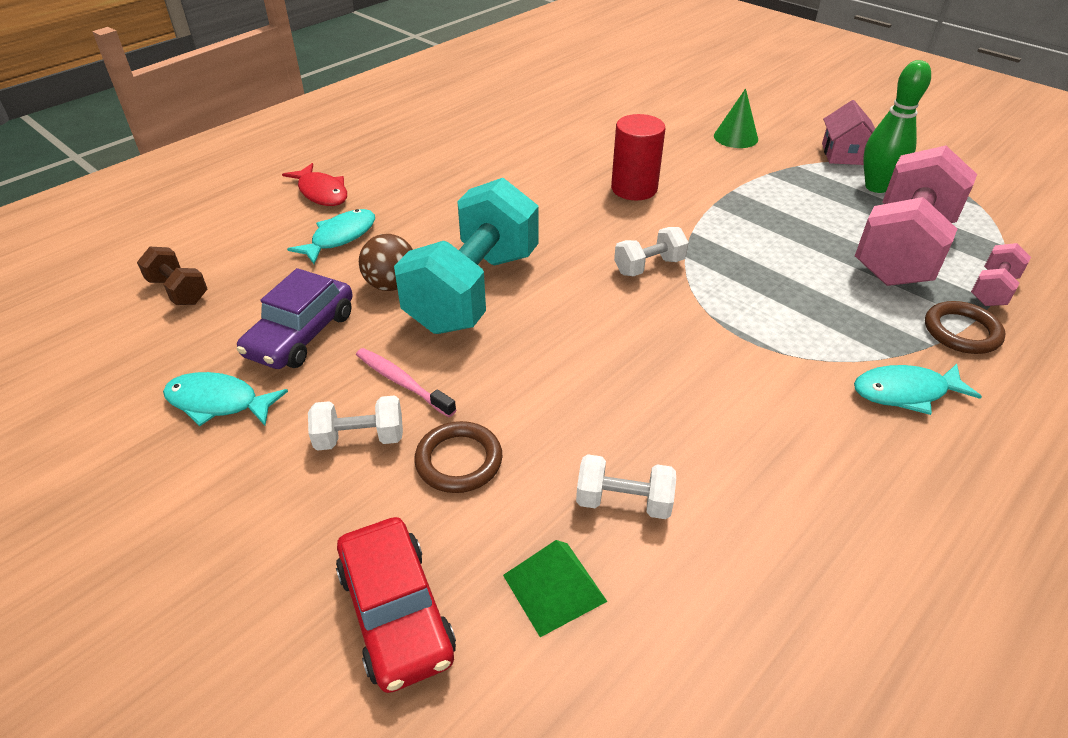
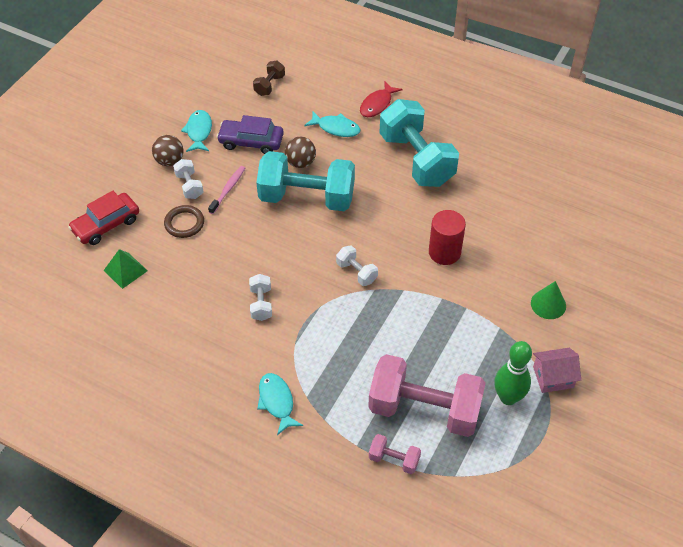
camera: 75 degrees right, 10 degrees up
(268, 461) = (169, 161): none -> brown ball
(454, 180) = (416, 159): none -> turquoise dumbbell
(623, 502) = (174, 286): white dumbbell -> white dumbbell (261, 304)
(961, 331) = (341, 436): brown ring -> none

